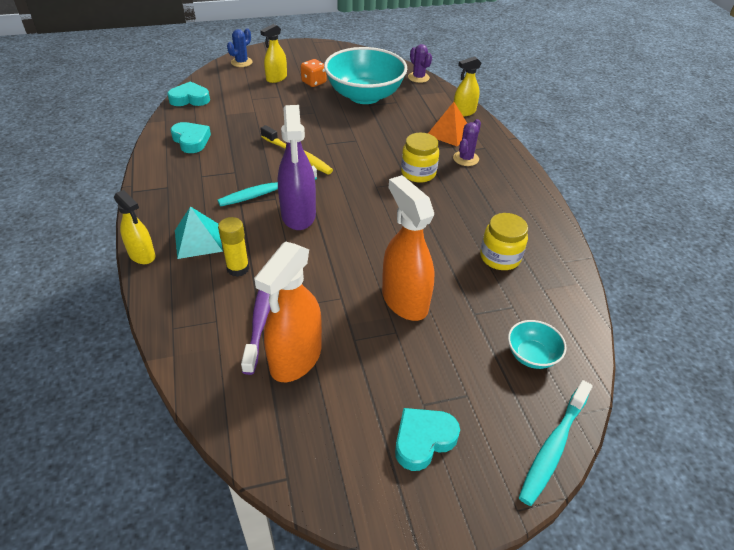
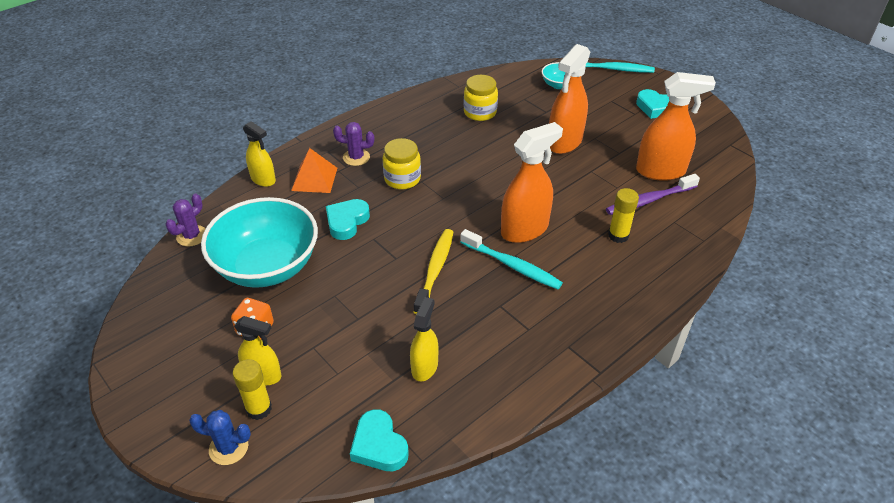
camera: 115 degrees left, 0 degrees up
(142, 255) = (664, 303): yellow spray bottle -> yellow spray bottle (424, 366)
(191, 140) = (474, 379): turquoise heart -> turquoise heart (347, 222)
(198, 240) = (613, 277): turquoise pyramid -> none
(255, 73) = (259, 409): none -> yellow glue stick
(298, 215) = (525, 229): purple spray bottle -> orange spray bottle

